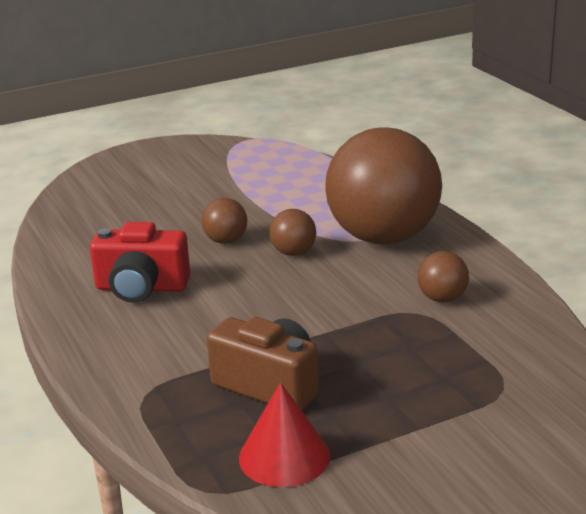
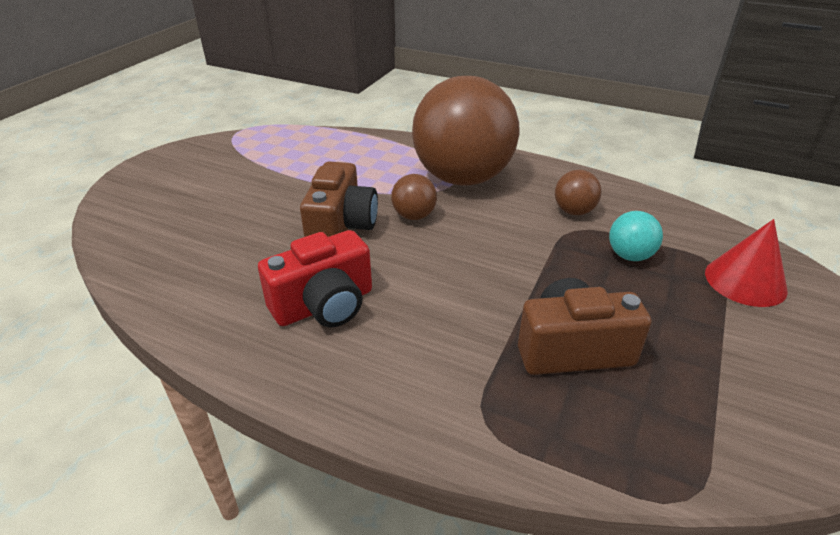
camera: 40 degrees left, 10 degrees up
(226, 241) = (341, 226): brown ball -> brown camera
(284, 456) = (686, 415): red cone -> red cone (745, 281)
(431, 349) = (630, 256): none -> turquoise ball

